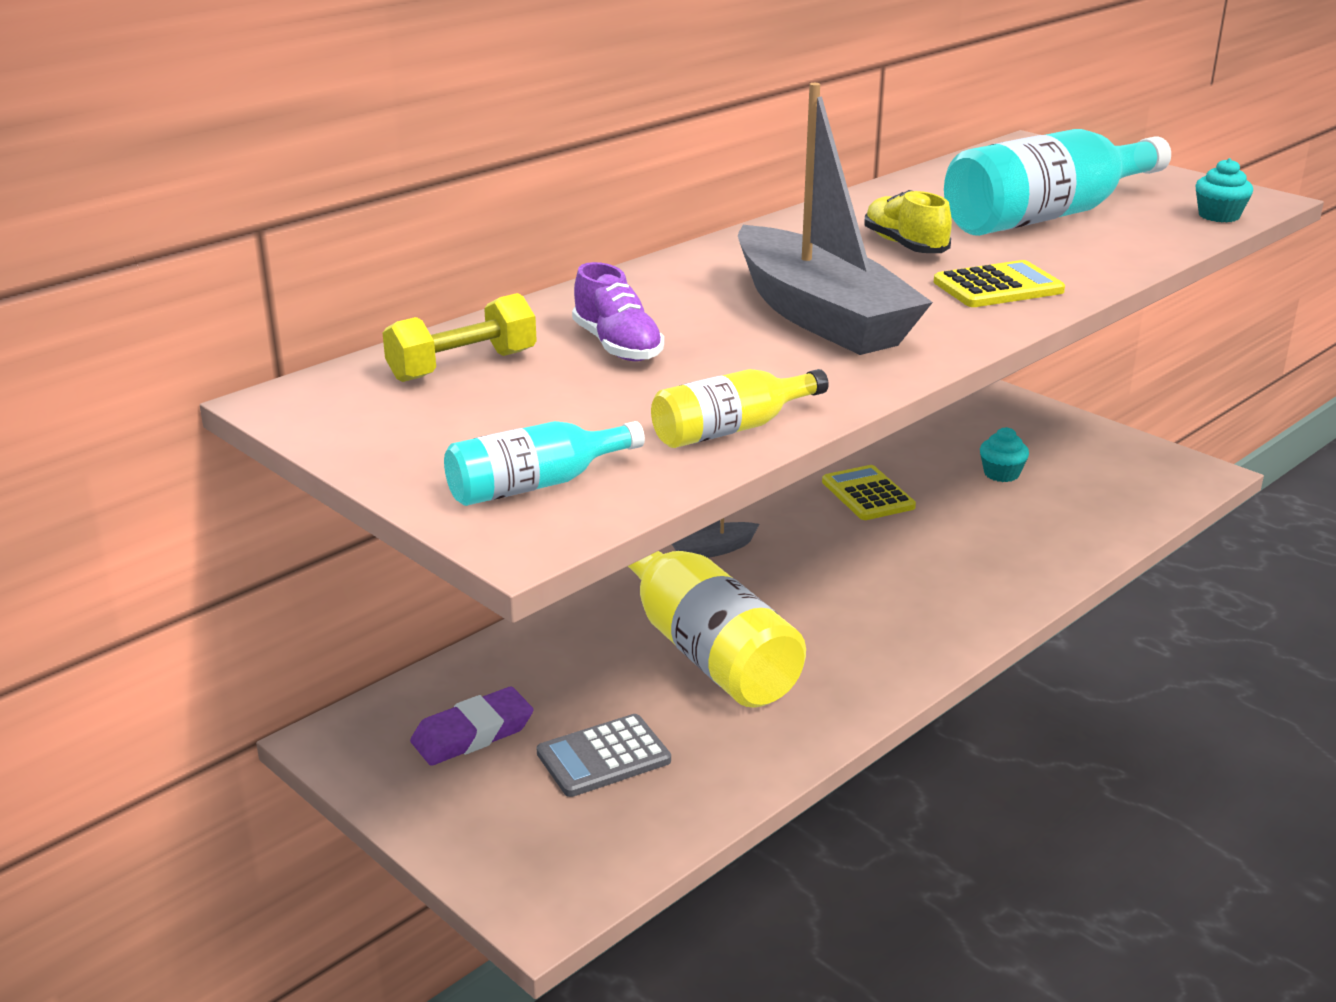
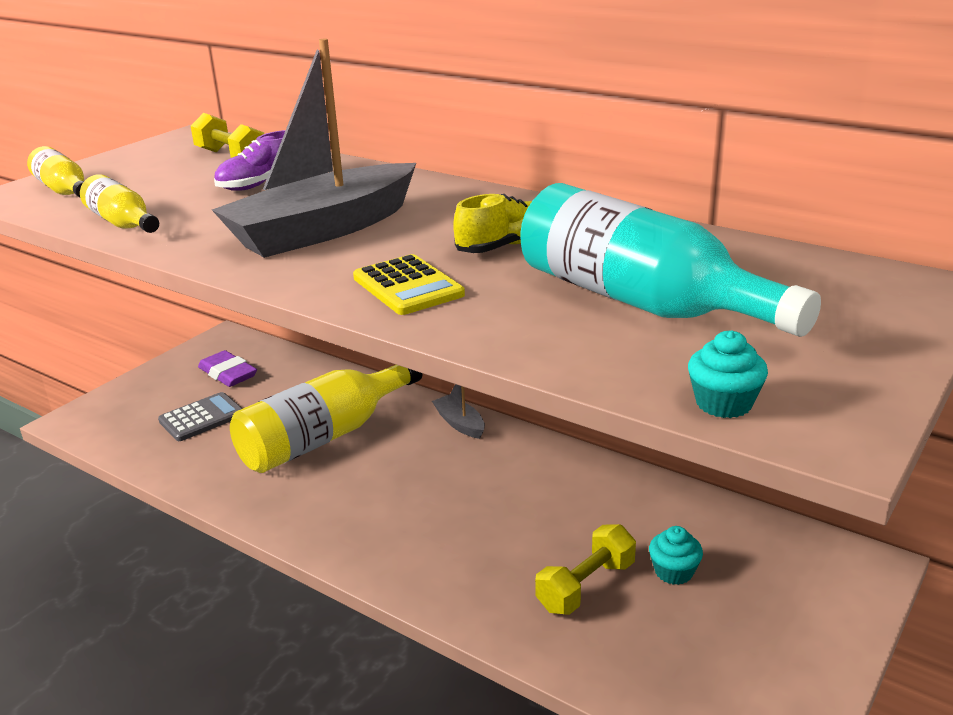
camera: 80 degrees right, 0 degrees up
(536, 485) = (64, 190): turquoise bottle -> yellow bottle
(603, 757) = (202, 418): grey calculator -> grey calculator turned 90 degrees clockwise
(867, 494) = (585, 489): yellow calculator -> none
(1018, 515) = (586, 586): none -> yellow dumbbell

